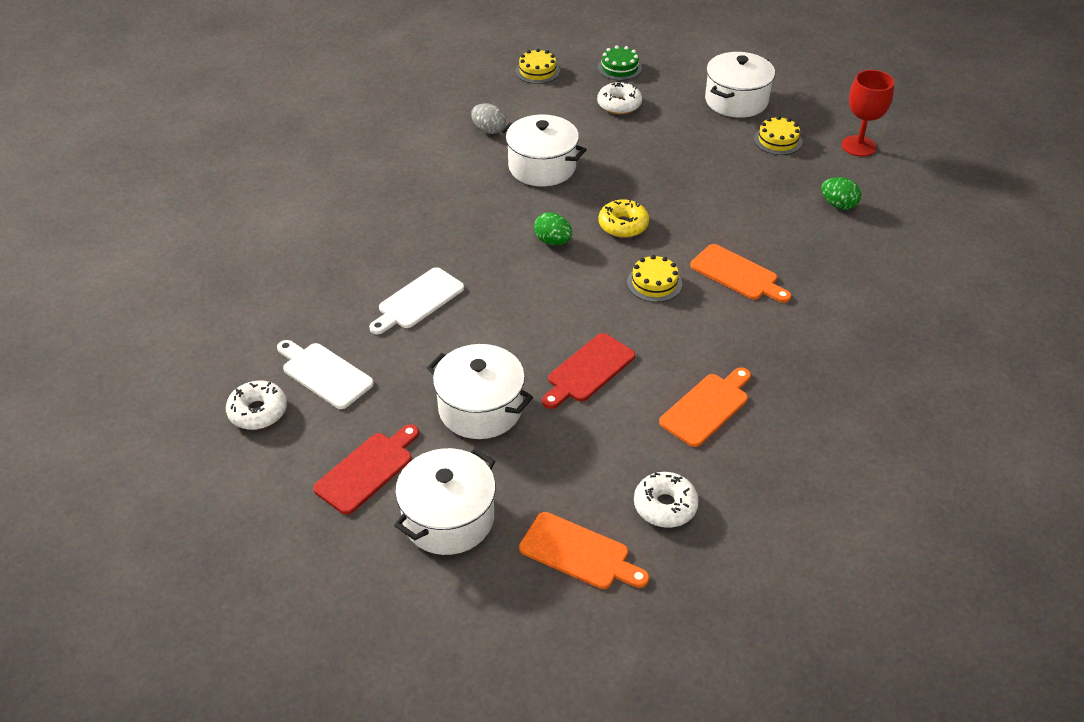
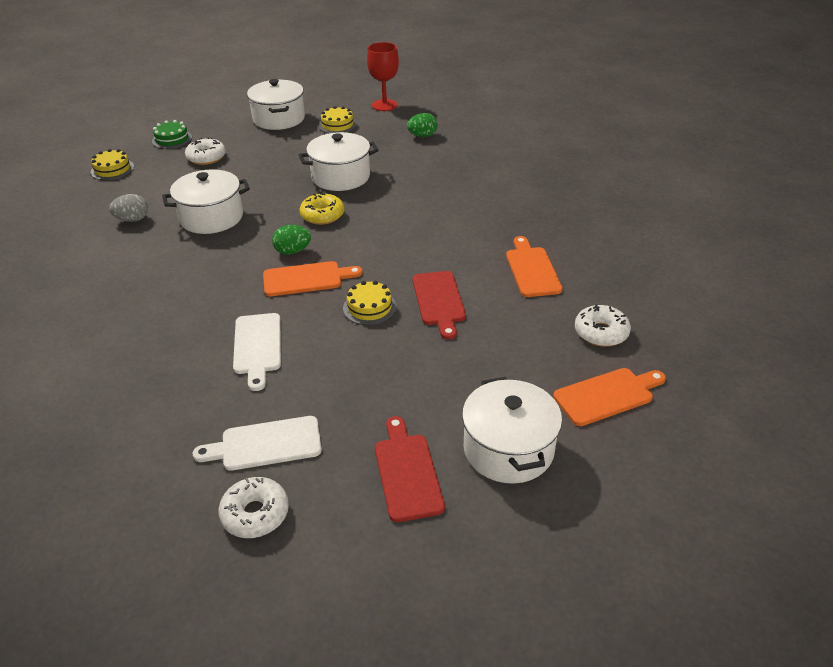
camera: 50 degrees left, 5 degrees down
(480, 408) = (414, 372): white pot -> white pot (340, 177)
(654, 283) = (394, 231): yellow cake -> yellow cake (369, 307)
(737, 274) = (430, 198): orange cutting board -> orange cutting board (306, 279)

